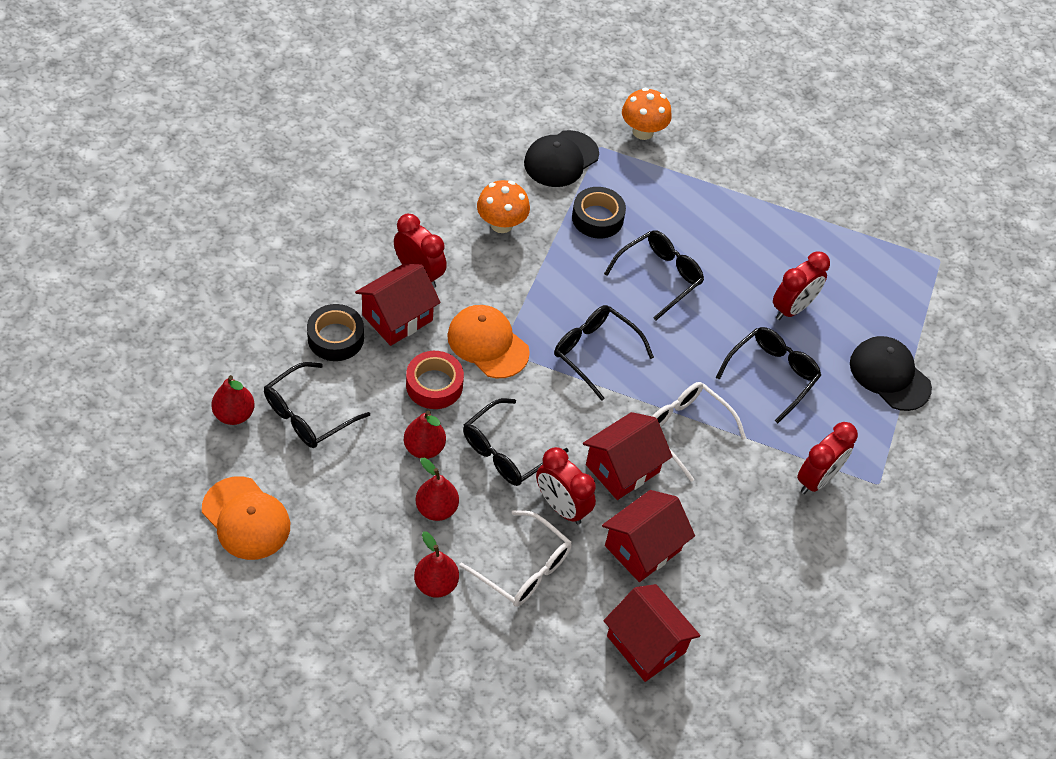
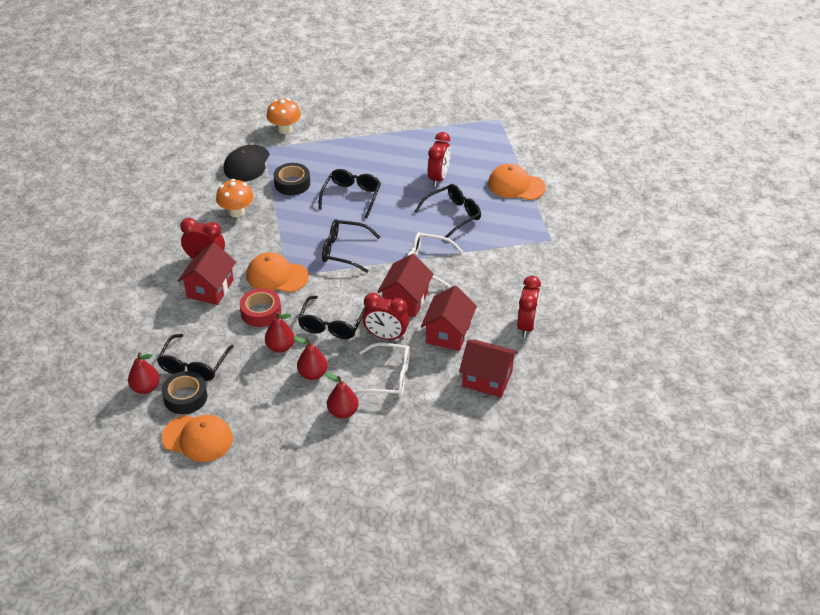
camera: 25 degrees left, 10 degrees down
(335, 338) = (179, 317): black tape -> black tape (185, 397)
(771, 375) = (452, 215): black glasses -> black glasses turned 45 degrees clockwise
(817, 479) = (516, 253): red clock -> red clock (526, 325)
(889, 375) = (516, 185): black cap -> orange cap

